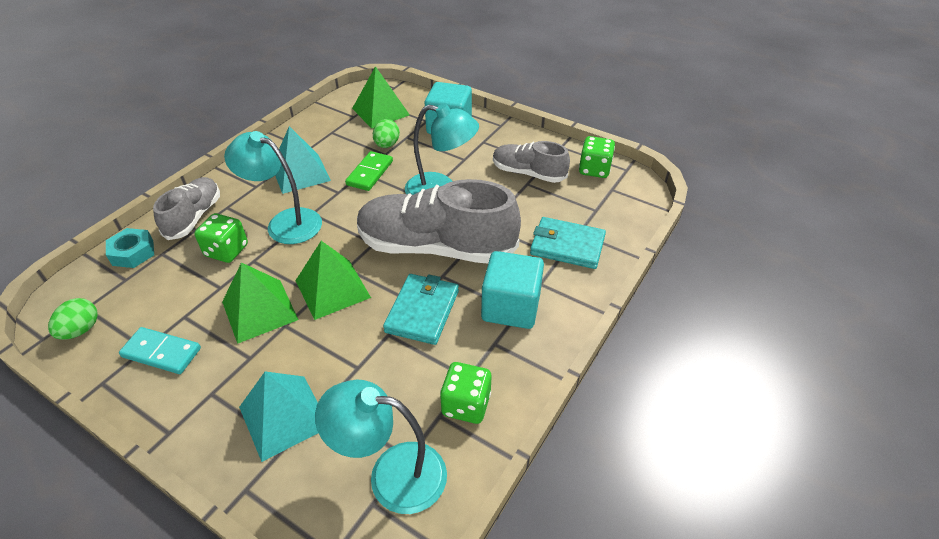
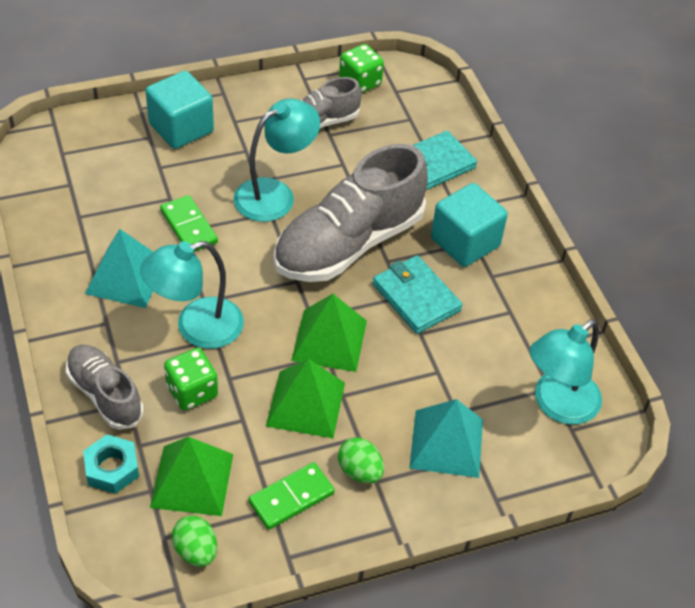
camera: 55 degrees left, 5 degrees up
(161, 353) = (291, 498): turquoise domino -> green domino
(380, 111) = (89, 159): green pyramid -> green pyramid (192, 480)
(387, 145) = (156, 188): green egg -> green egg (360, 471)
(466, 404) = (534, 328): green dice -> none

